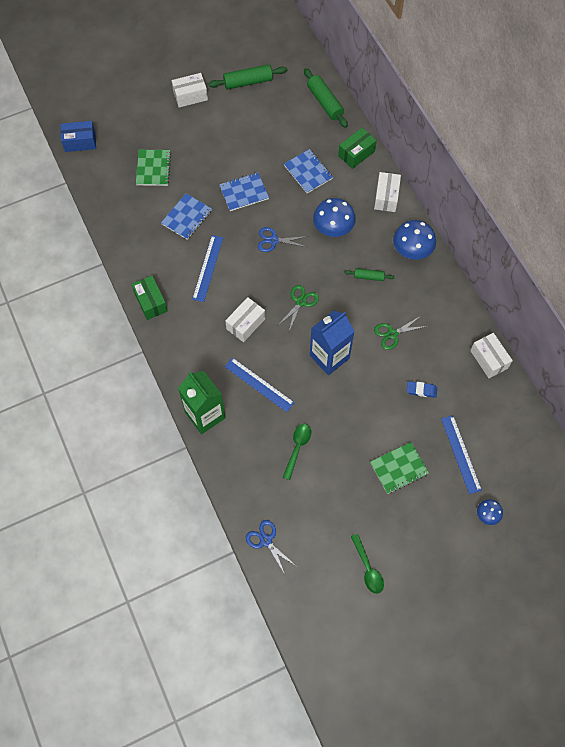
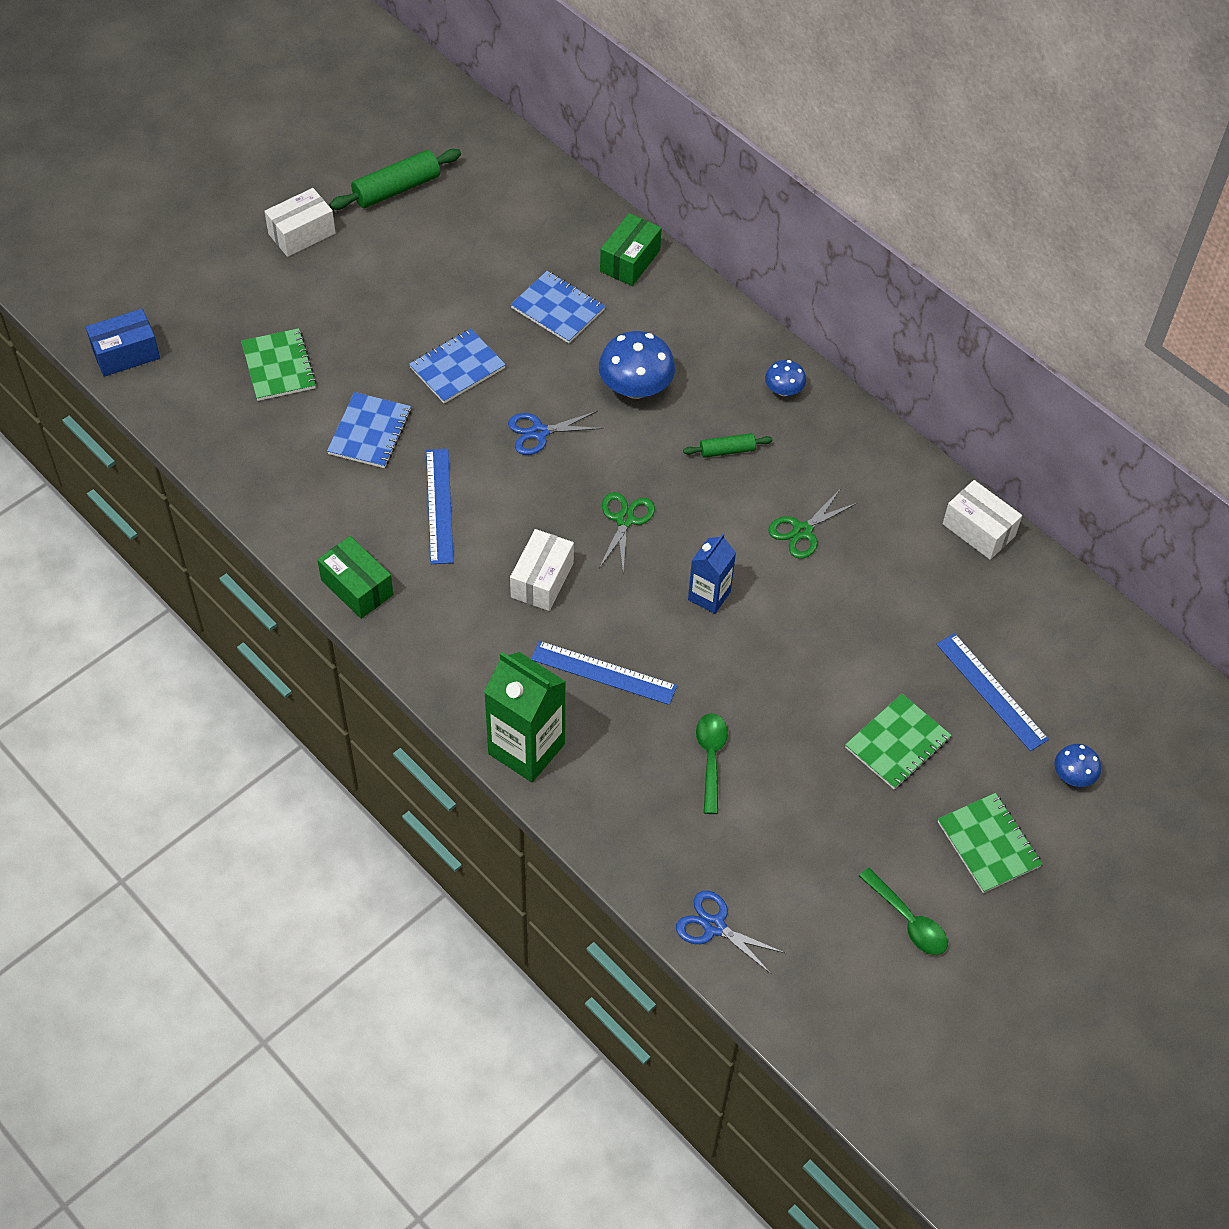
camera: 20 degrees left, 10 degrees down
(325, 102) = (544, 192): green rolling pin -> none
(329, 357) = (709, 596): blue carton -> blue carton, size x0.60
(386, 197) = (707, 318): white box -> none
(412, 250) = (783, 390): blue mushroom -> blue mushroom, size x0.54
(421, 390) = (886, 608): blue eraser -> none
(426, 539) = (988, 844): none -> green notebook

